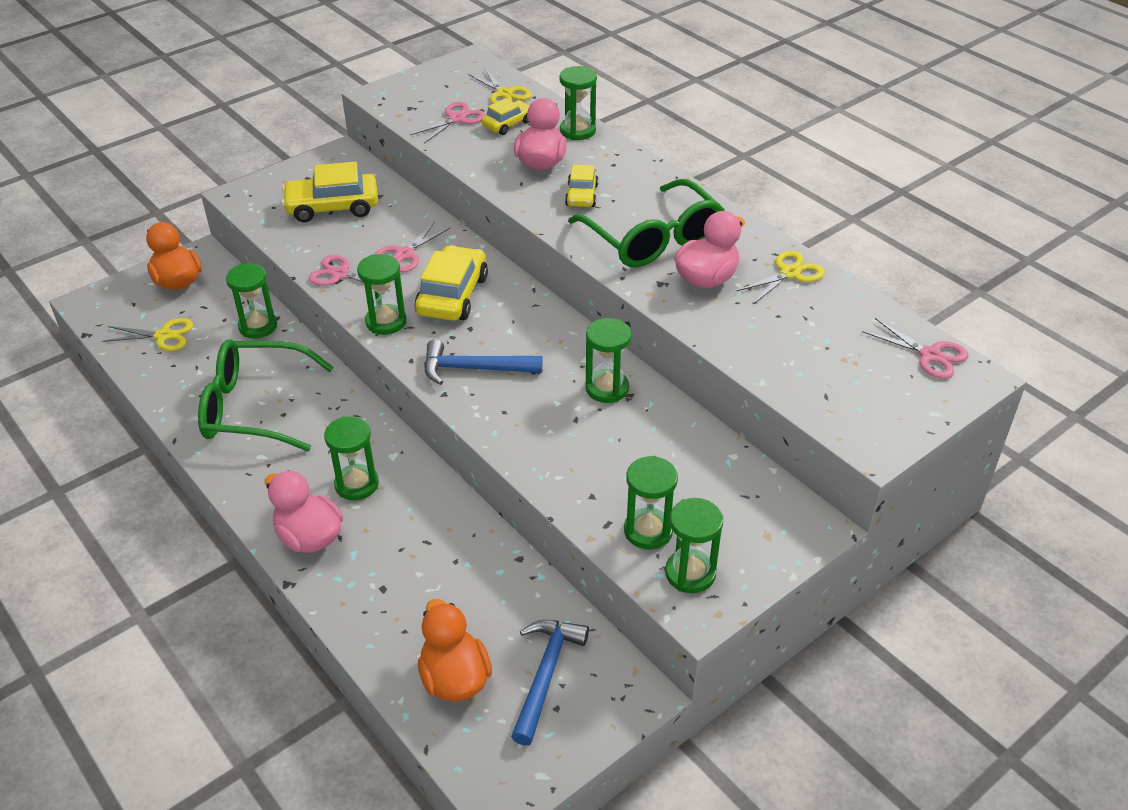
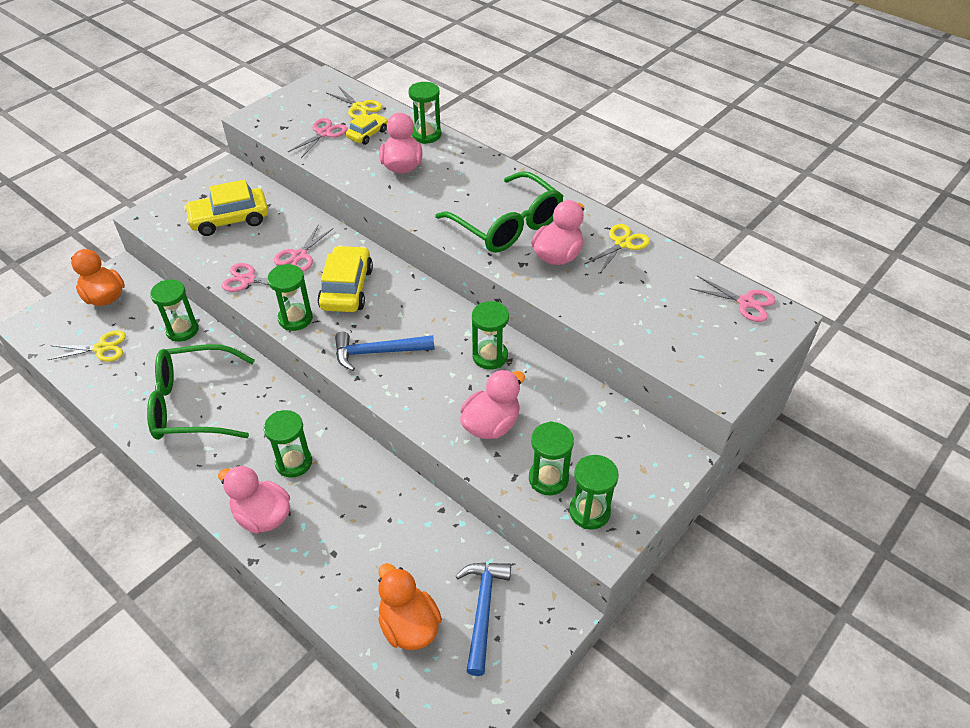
camera: 10 degrees left, 5 degrees up
(581, 195) = (441, 192): yellow car -> none
(592, 463) = (491, 424): none -> pink duck

